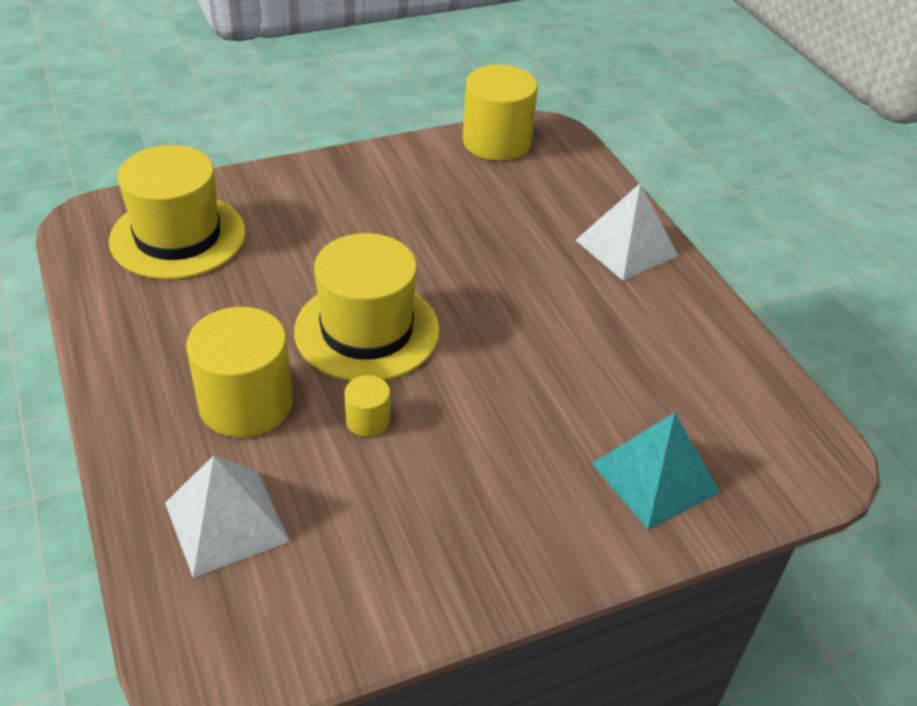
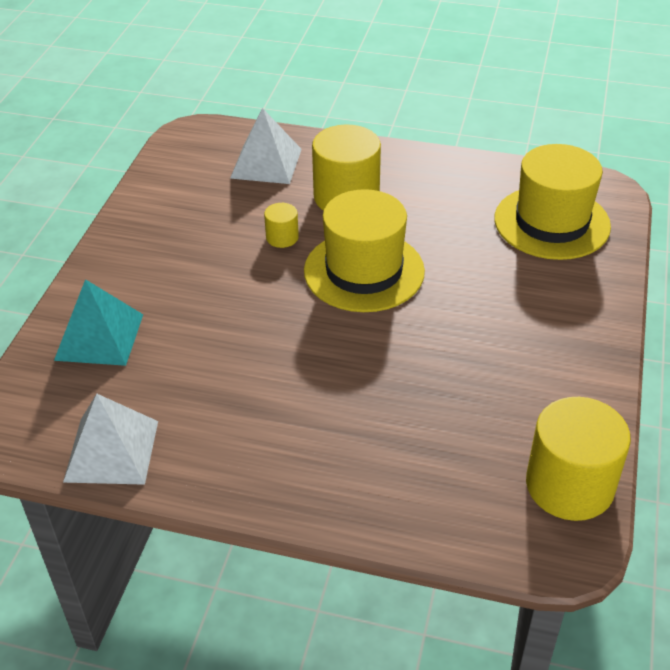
camera: 130 degrees right, 0 degrees up
(626, 247) = (320, 480): white pyramid -> white pyramid (112, 450)

